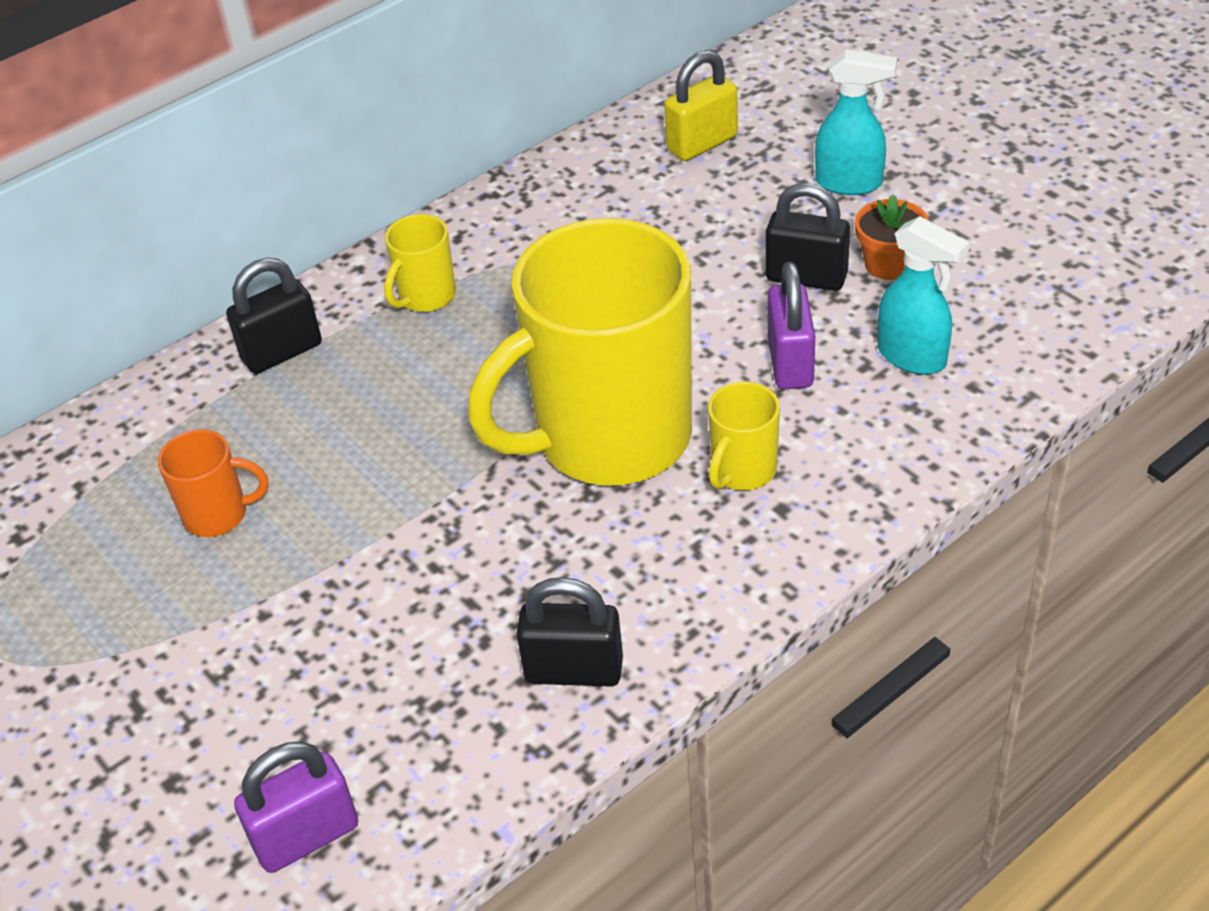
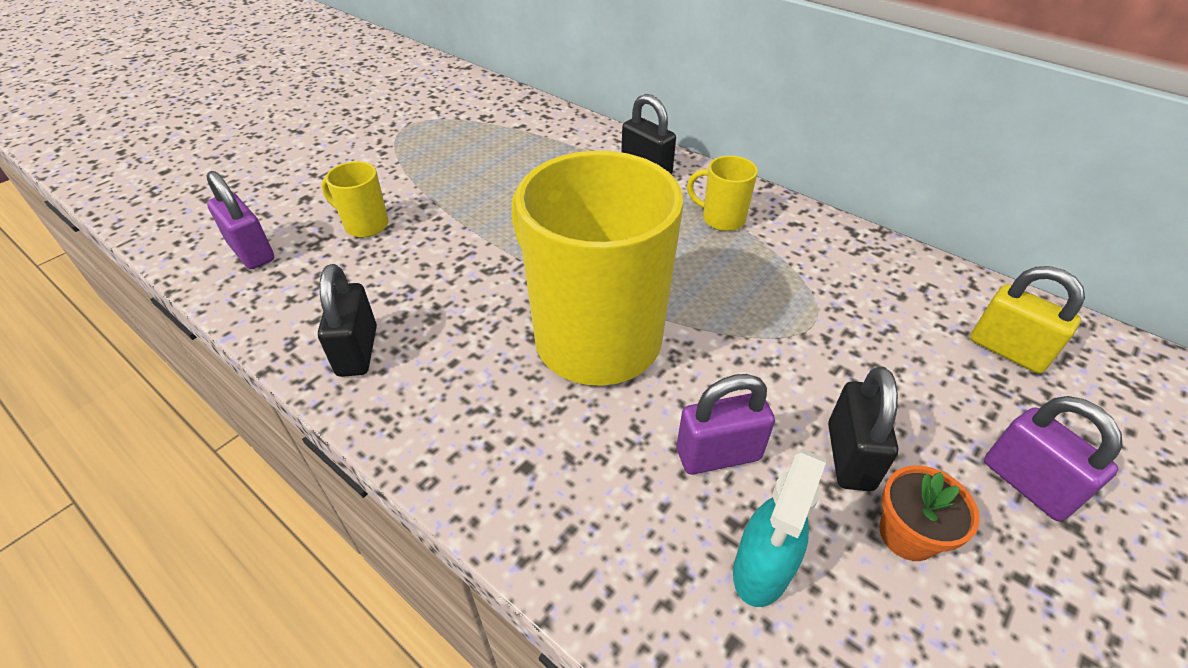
camera: 75 degrees right, 0 degrees up
(218, 515) = (501, 174): orange mug -> none
(742, 471) = (568, 431): yellow mug -> yellow mug (365, 225)
(850, 183) = (1027, 484): turquoise spray bottle -> purple padlock

